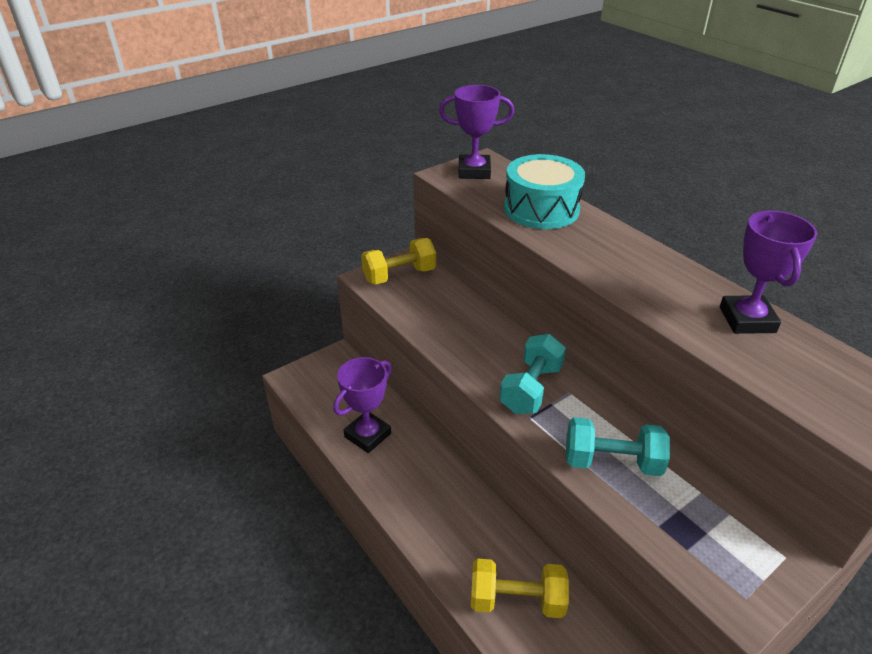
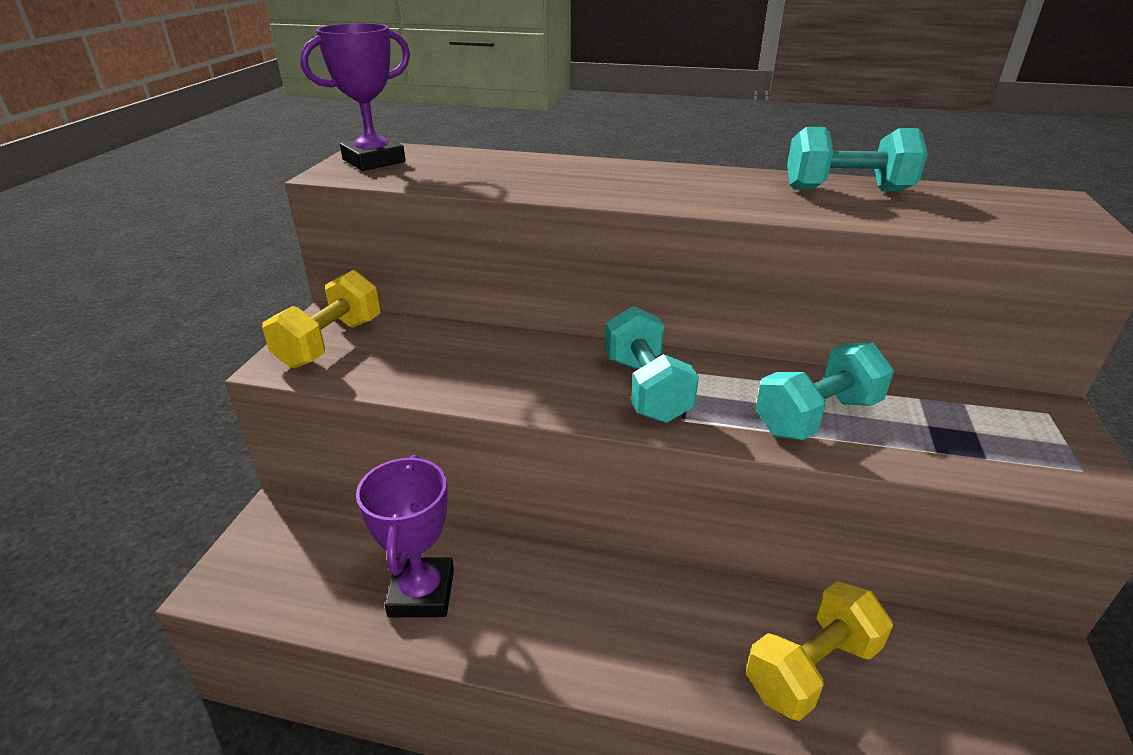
camera: 40 degrees left, 5 degrees down
(541, 209) = (510, 170): turquoise drum -> none
(747, 320) = (846, 190): purple trophy -> turquoise dumbbell

